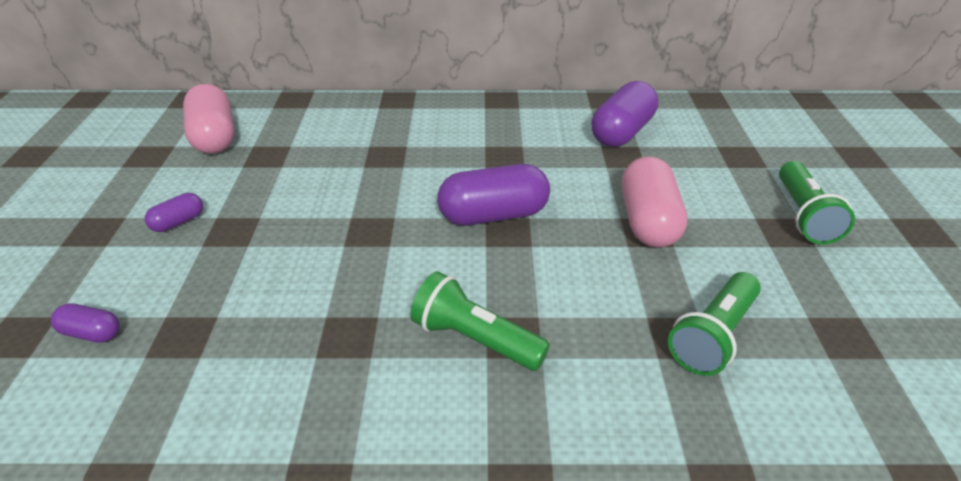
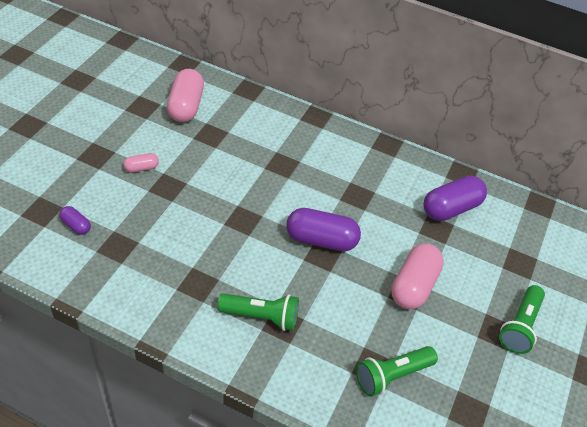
camera: 20 degrees right, 10 degrees up
(178, 222) = (141, 168): purple capsule -> pink capsule
(475, 339) = (261, 317): green flashlight -> green flashlight turned 135 degrees clockwise

